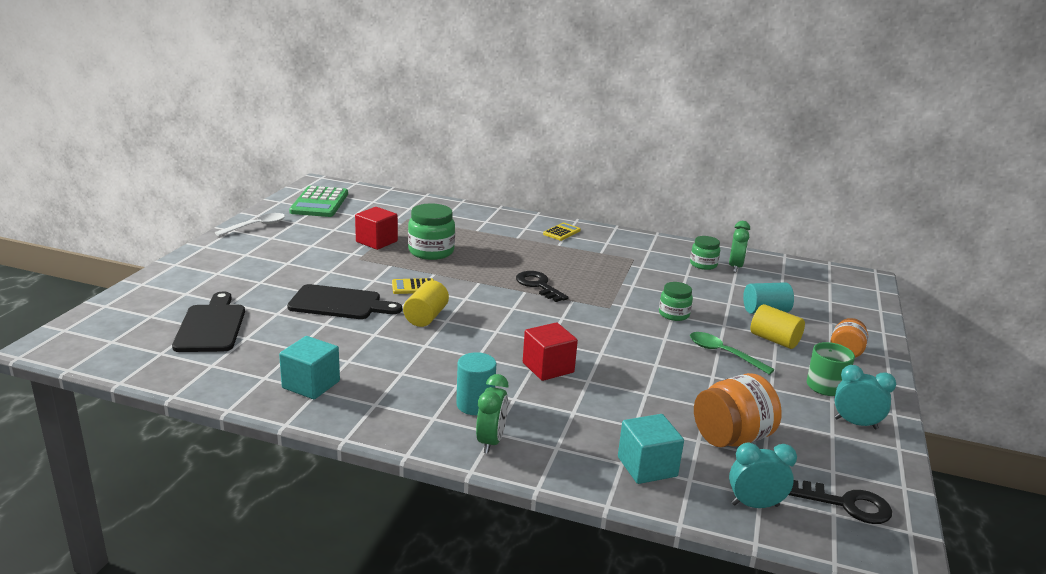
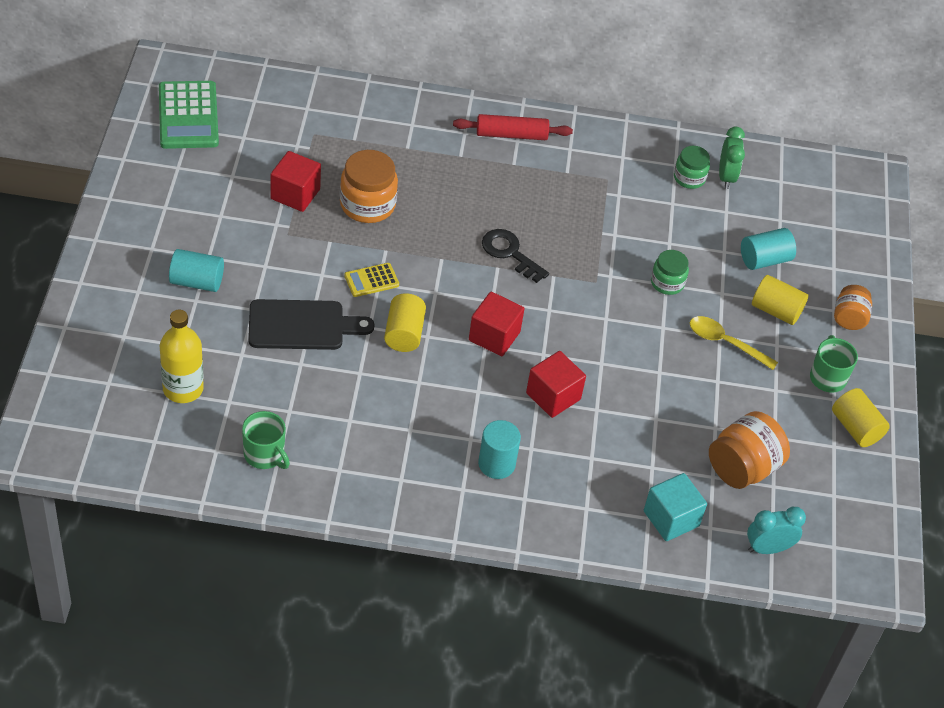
camera: 15 degrees left, 25 degrees up
(211, 326) = (183, 388): black cutting board -> yellow bottle
(254, 373) = (265, 455): none -> green mug
(256, 226) = (134, 185): white spoon -> none
(268, 273) = (197, 282): none -> turquoise cylinder
(311, 384) = (328, 462): turquoise cube -> none
(431, 251) = (367, 205): green jar -> orange jar
(491, 441) = (525, 511): green clock -> none
(506, 327) = (494, 336): none -> red cube
(562, 232) = (511, 135): yellow calculator -> red rolling pin
(723, 353) = (725, 343): green spoon -> yellow spoon
(847, 504) = (845, 534): black key -> none
(855, 423) = (855, 428): turquoise clock -> yellow cylinder

